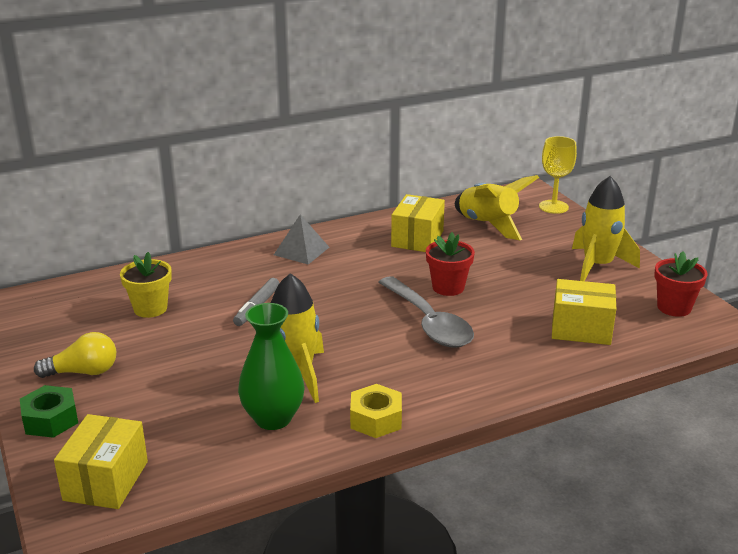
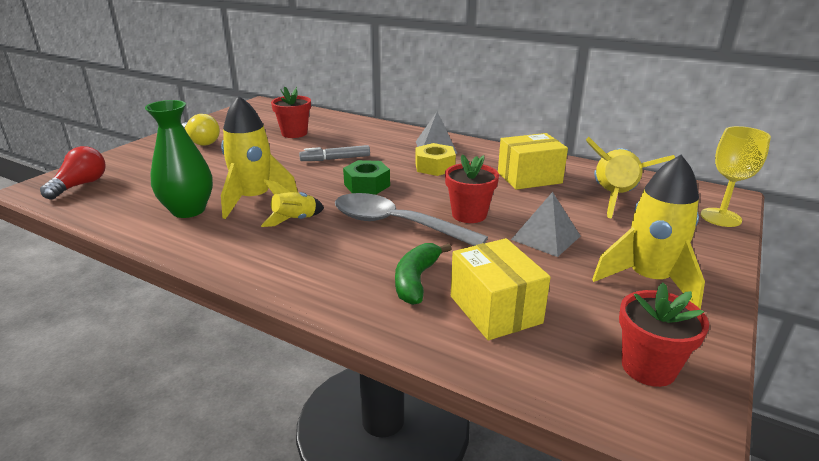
camera: 55 degrees right, 0 degrees up
(51, 420) = (141, 151): green nut -> green nut (367, 185)
(106, 480) = (80, 185): yellow box -> red light bulb
(150, 308) = (294, 133): yellow flower pot -> red flower pot
(365, 366) = (295, 220): none -> yellow rocket
(376, 419) = (217, 249): yellow nut -> yellow nut (435, 167)
(428, 323) = (396, 224): grey spoon -> grey spoon turned 90 degrees clockwise
(514, 274) = (546, 237): none -> grey pyramid
(519, 344) = (416, 280): none -> green banana

